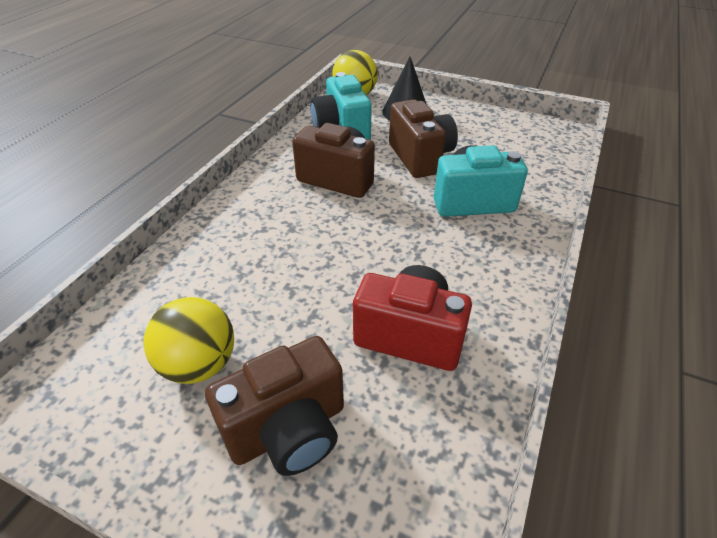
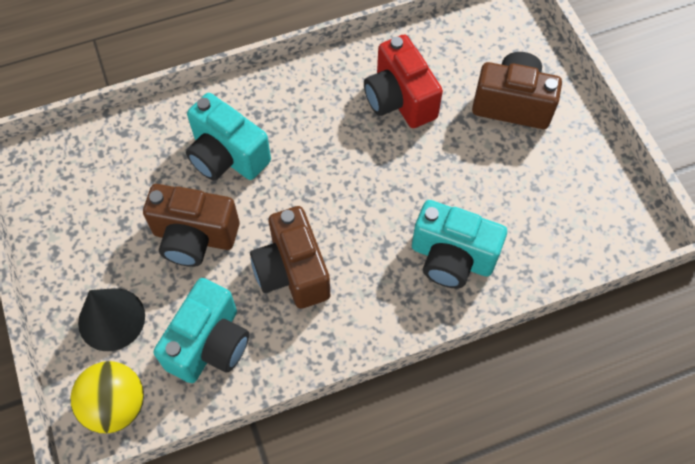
camera: 135 degrees left, 20 degrees up
(199, 364) = (533, 177): yellow ball -> none
(228, 252) = (452, 258): none -> turquoise camera
(420, 157) = (194, 237): brown camera -> brown camera turned 105 degrees counterclockwise

